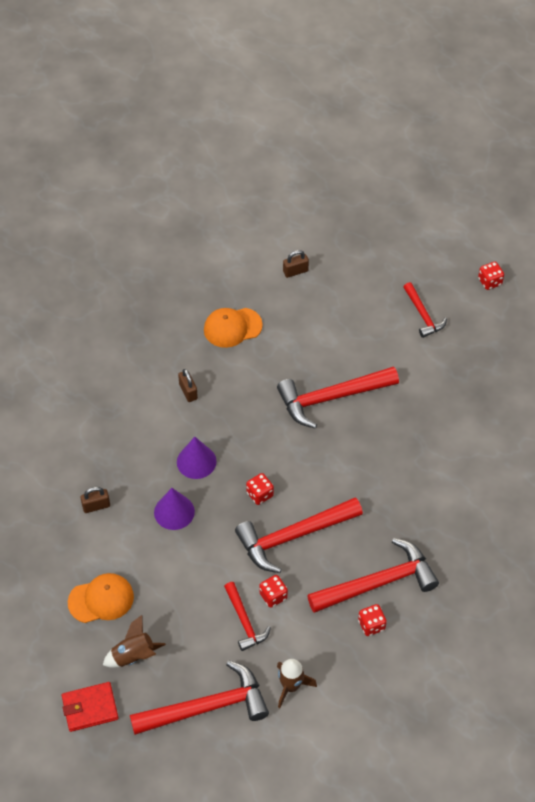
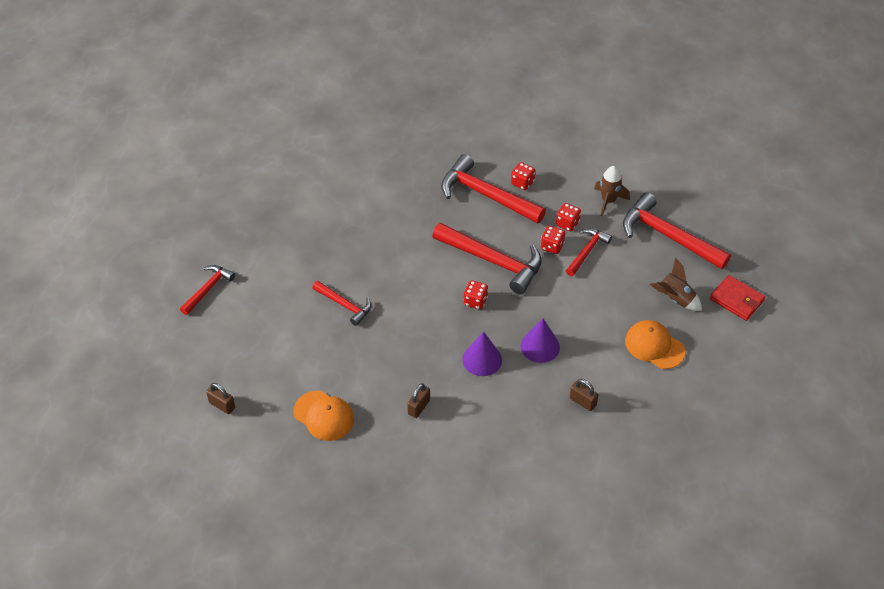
camera: 125 degrees left, 5 degrees down
(331, 398) = (345, 305): red hammer -> red hammer, size x0.56
(490, 282) = (137, 263): red dice -> red dice (567, 223)

